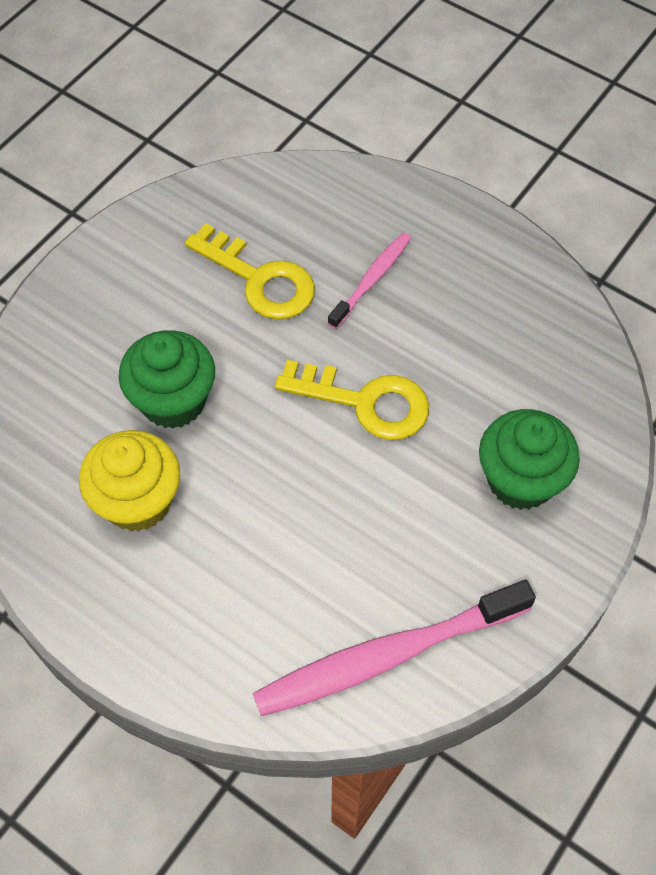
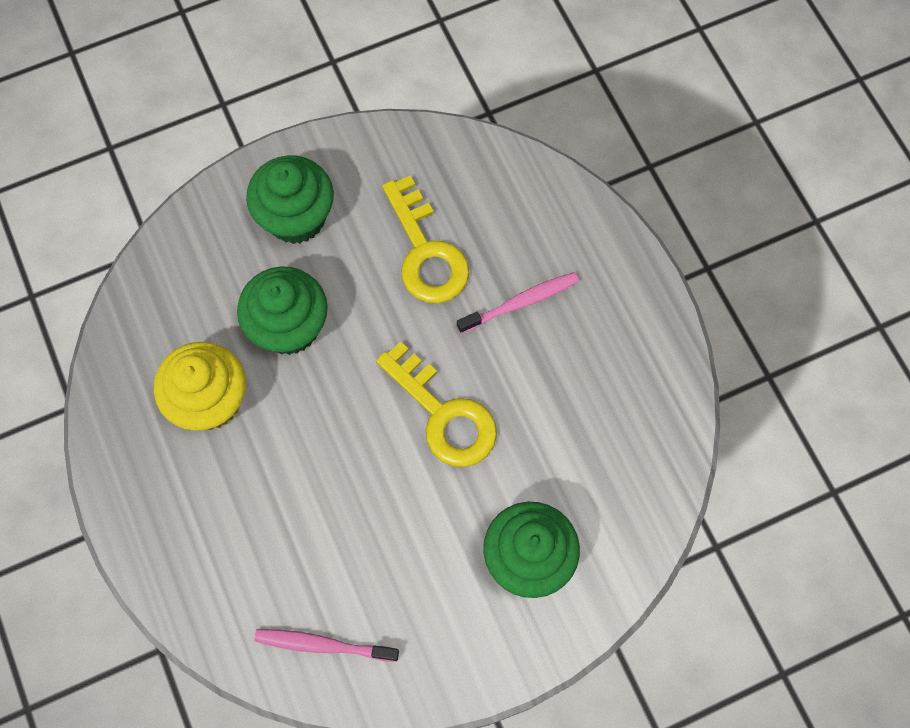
camera: 30 degrees right, 10 degrees up
(120, 308) = (296, 217): none -> green cupcake
(387, 656) = (323, 645): pink toothbrush -> pink toothbrush, size x0.54

